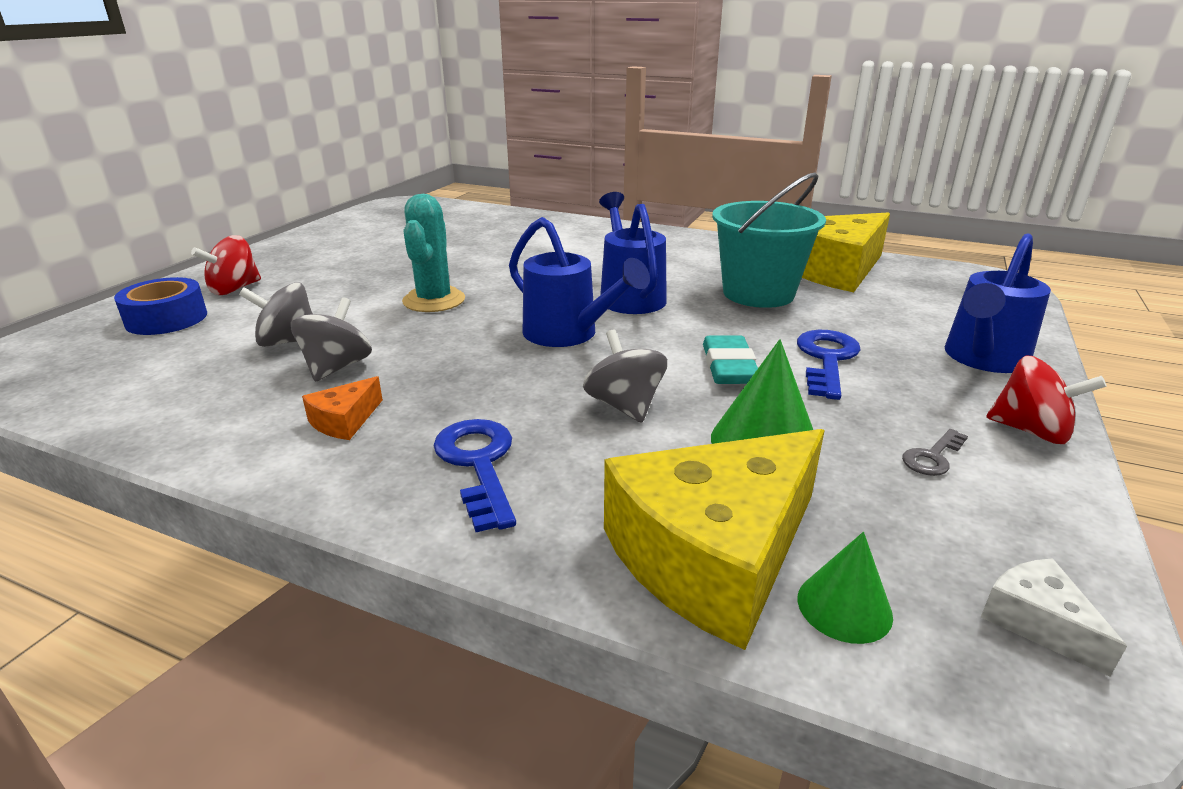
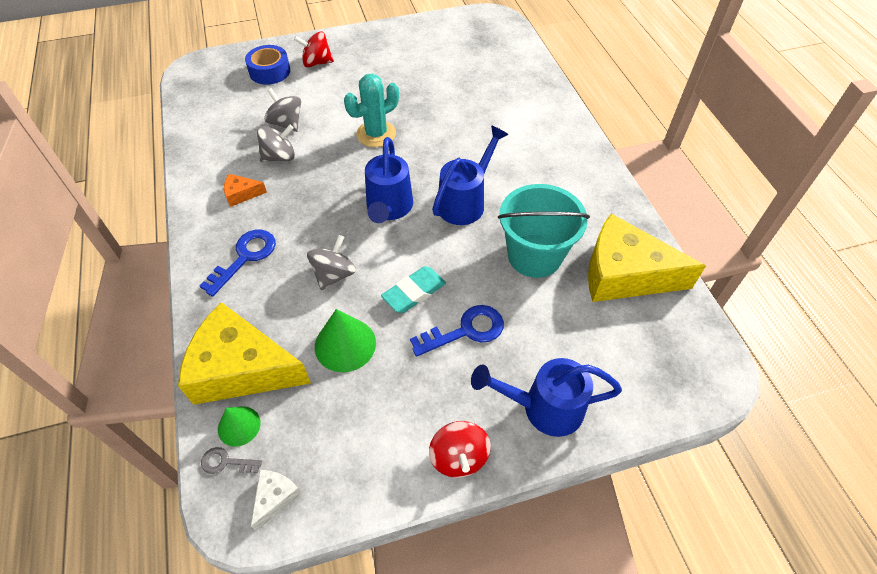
camera: 50 degrees right, 25 degrees up
(933, 457) = (388, 419): grey key -> grey key (226, 462)

